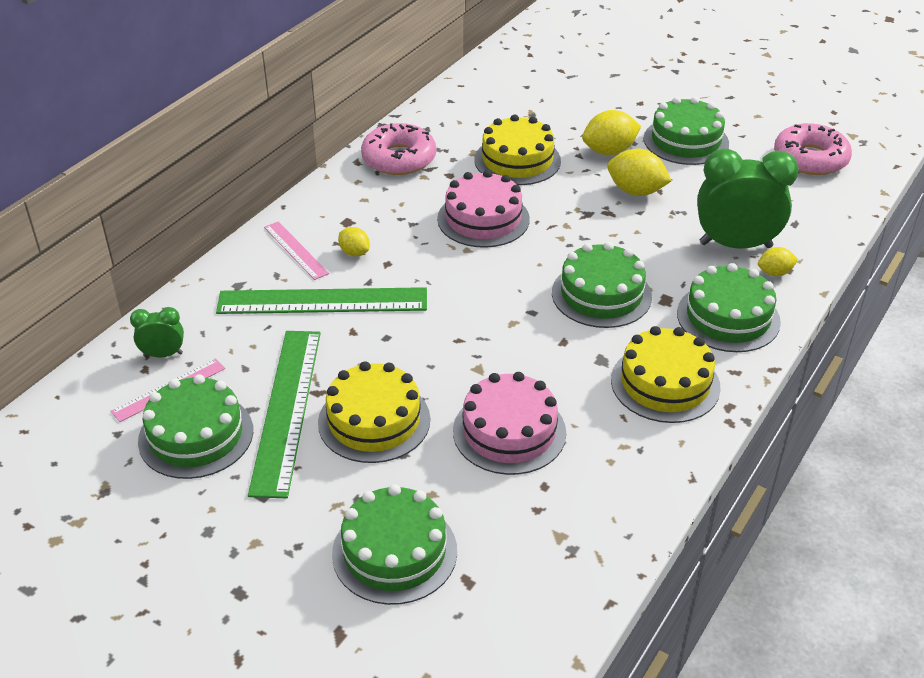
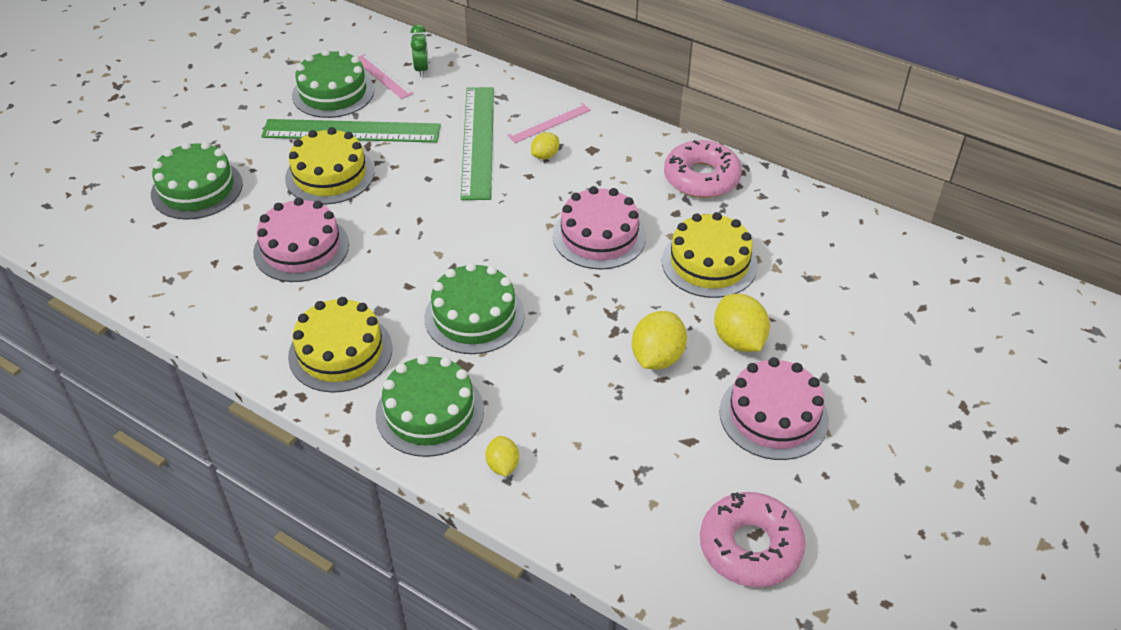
camera: 90 degrees right, 5 degrees up
(686, 141) = (773, 415): green cake -> pink cake
(735, 245) = (555, 436): green clock -> none

